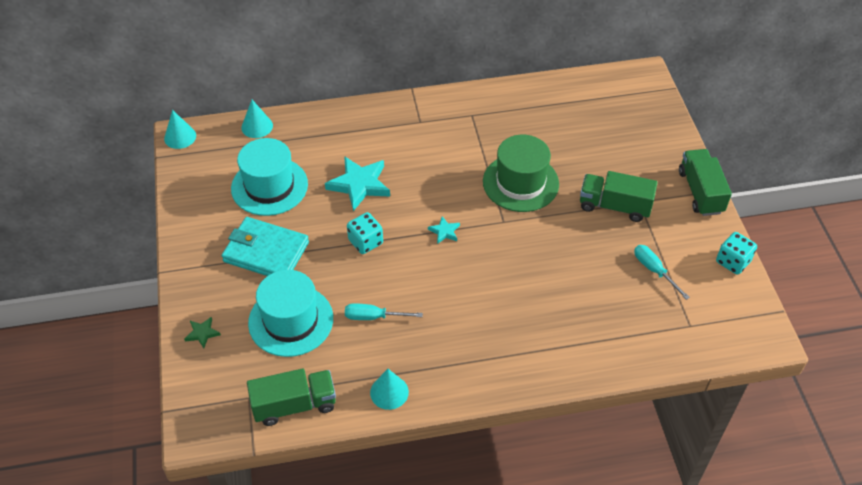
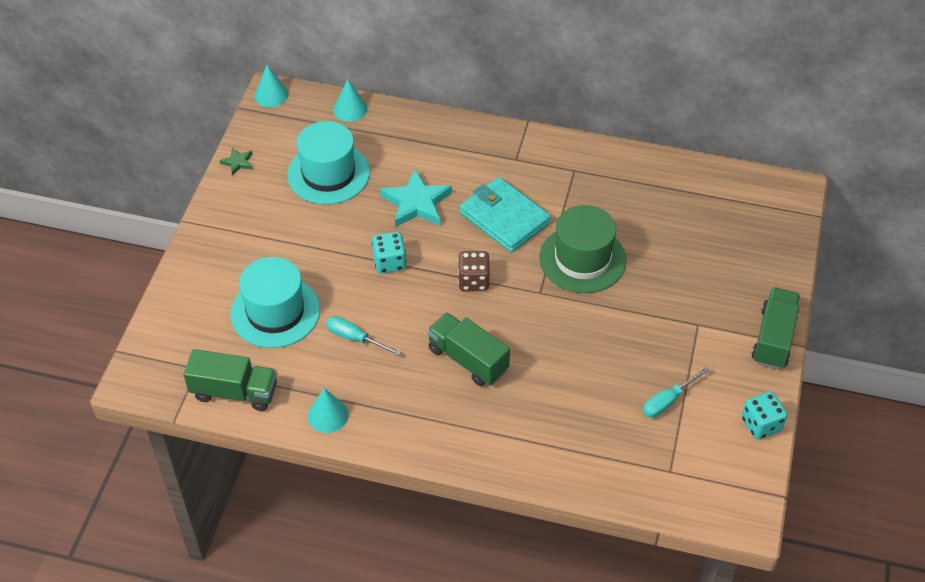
camera: 25 degrees right, 0 degrees up
(202, 333) = (189, 293): green star -> green star (237, 162)
(266, 252) = (289, 237): turquoise wallet -> turquoise wallet (504, 218)
(444, 231) = (473, 280): turquoise star -> brown dice
(614, 206) = (668, 319): green truck -> green truck (468, 360)
(654, 270) = (668, 401): turquoise screwdriver -> turquoise screwdriver turned 120 degrees counterclockwise

